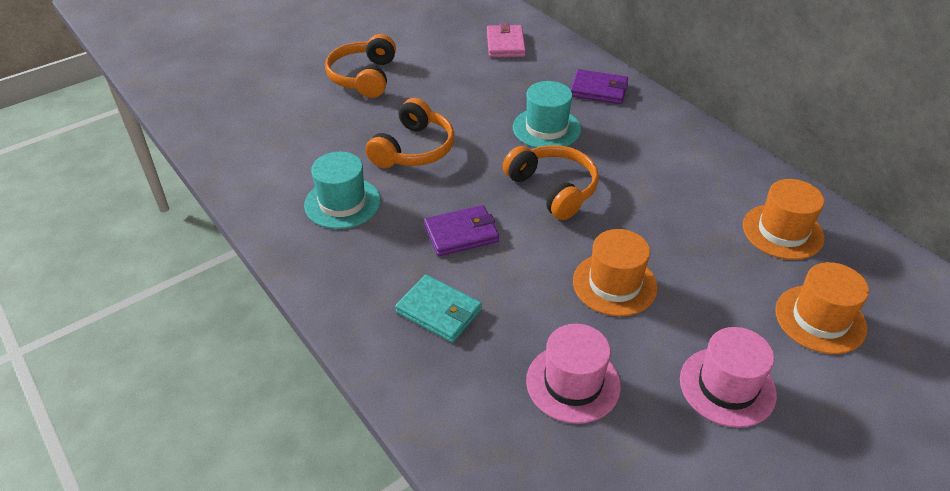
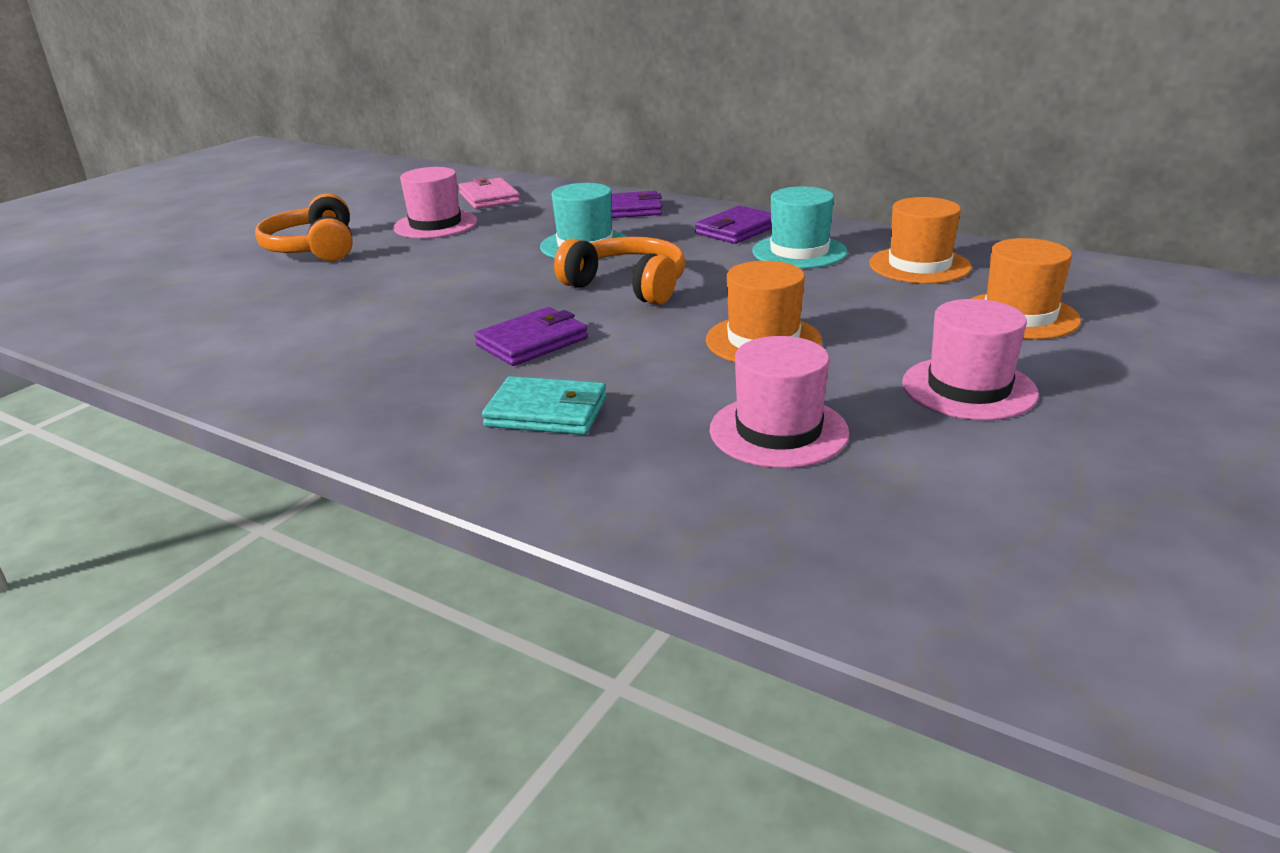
camera: 20 degrees left, 15 degrees down
(342, 203) = (342, 350): turquoise hat -> turquoise hat (799, 252)
(414, 149) = (420, 289): orange headphones -> none
(454, 70) = (435, 225): none -> pink hat
(668, 141) = (737, 230): none -> purple wallet

